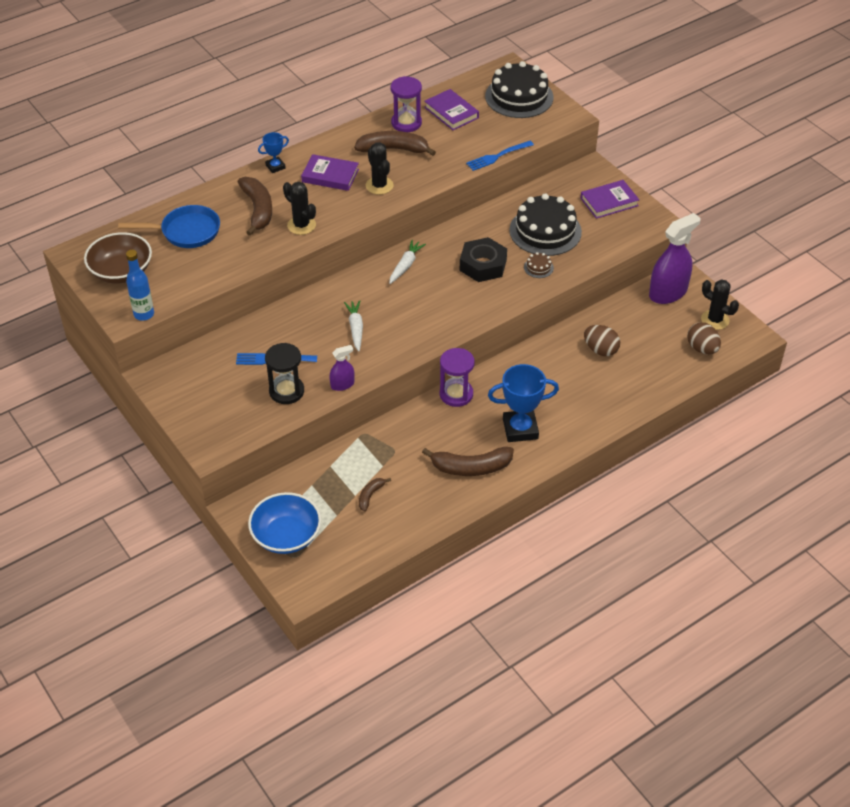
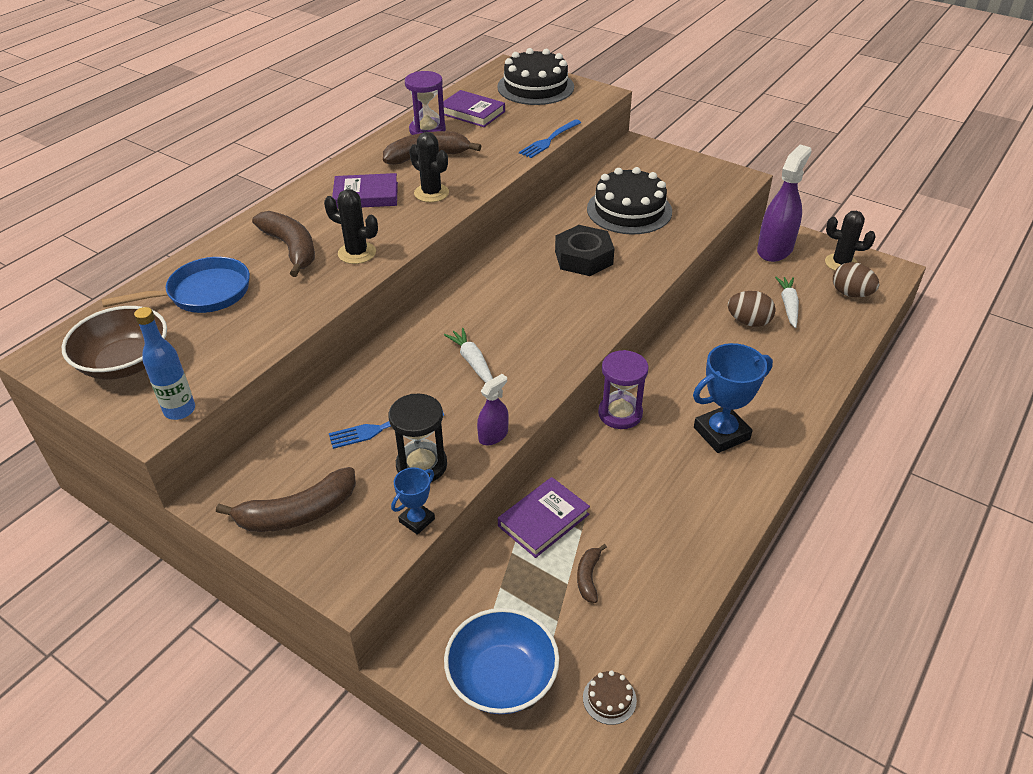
camera: 20 degrees left, 5 degrees down
(275, 167) = (292, 200): blue trophy -> blue trophy (417, 520)
(405, 265) = (494, 278): white carrot -> white carrot (788, 305)
(471, 467) = (694, 498): brown banana -> brown banana (297, 513)
(538, 267) = (647, 246): brown cake -> brown cake (609, 699)
(609, 202) = (676, 170): purple book -> purple book (543, 520)

